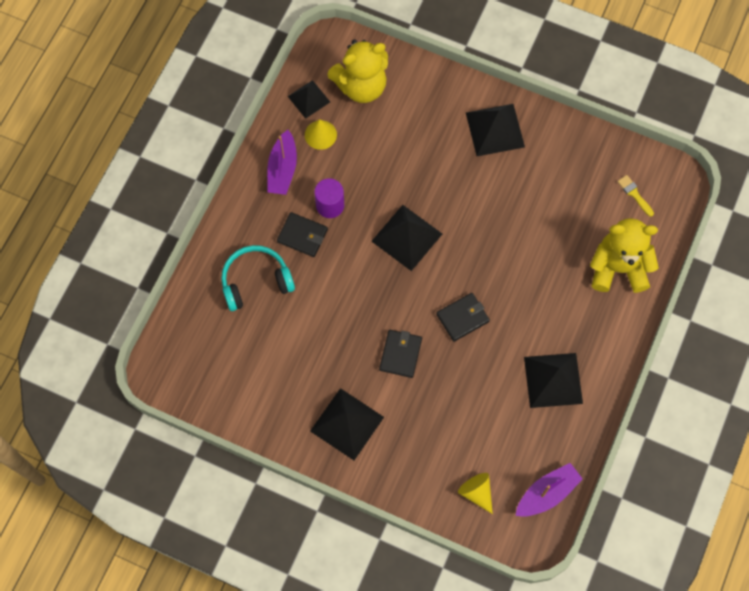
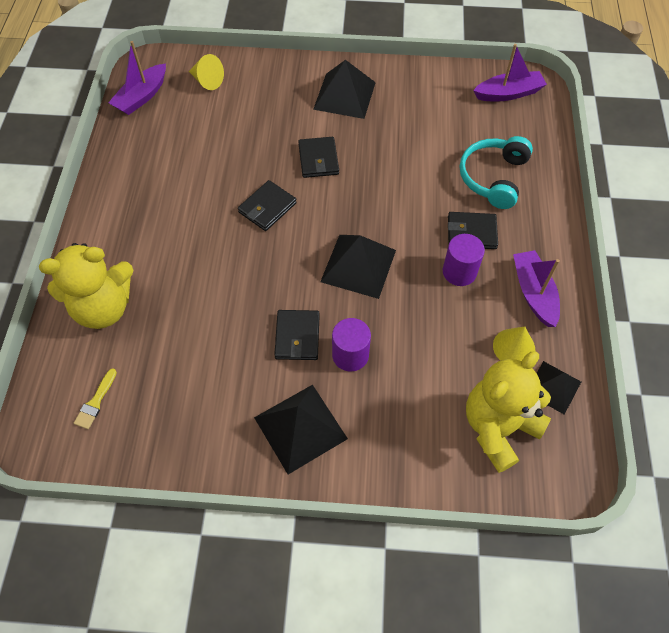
camera: 160 degrees right, 10 degrees down
(189, 370) = (508, 93): none -> purple boat
(256, 281) = (493, 178): turquoise headphones -> turquoise headphones turned 150 degrees clockwise
(441, 168) = (350, 355): none -> purple cylinder
(475, 195) = (297, 336): none -> black wallet
(553, 380) = (156, 181): black pyramid -> none
(634, 194) = (95, 402): yellow brush -> yellow brush turned 75 degrees clockwise

